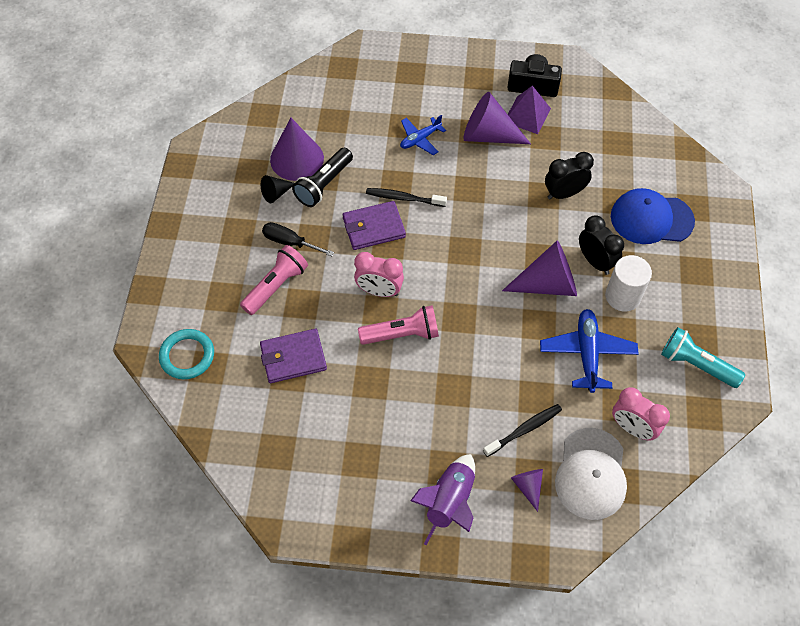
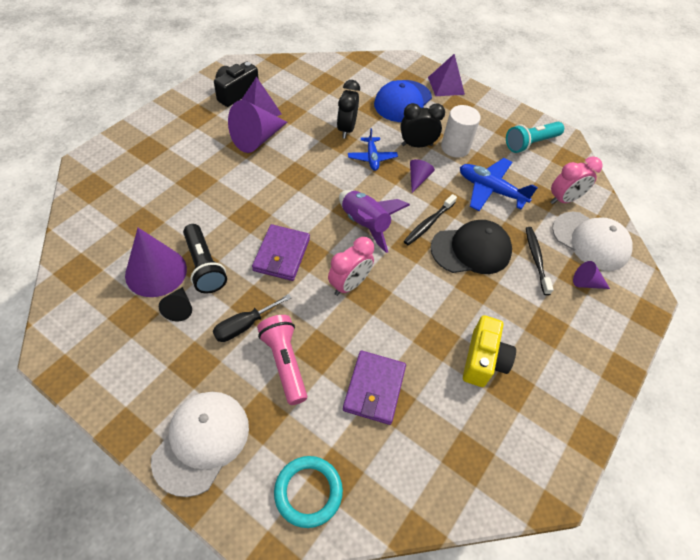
camera: 65 degrees left, 5 degrees down
(184, 272) = (201, 442): none -> white cap
(374, 427) = (483, 360): none -> yellow camera
(402, 334) = (403, 291): pink flashlight -> none
(404, 198) = (269, 219): black toothbrush -> black toothbrush (428, 223)
(420, 139) = (220, 178): blue plane -> blue plane (372, 158)
(449, 502) = (580, 342): purple rocket -> purple rocket (365, 224)
(491, 368) = (471, 250): none -> black cap
(547, 284) = (418, 179): purple cone -> purple cone, size x0.51
(717, 245) = (446, 85): none -> purple pyramid

